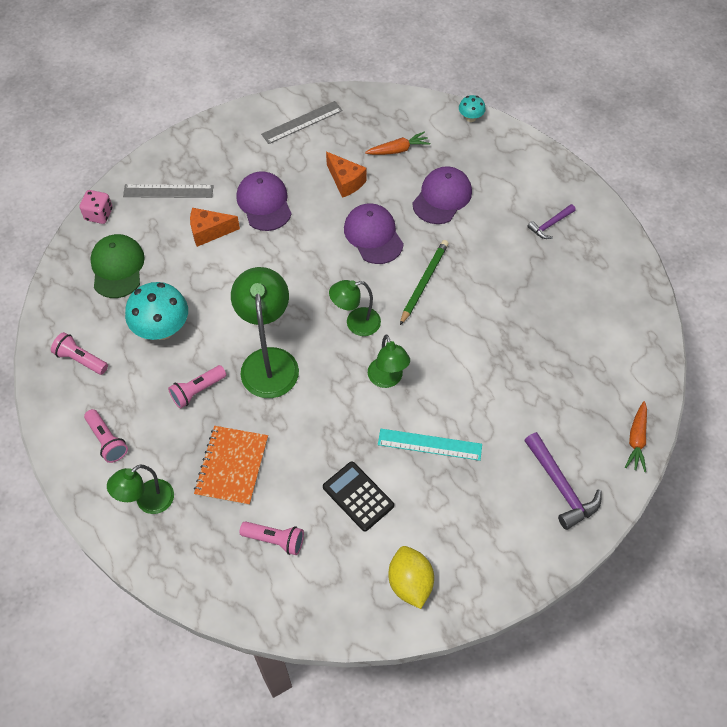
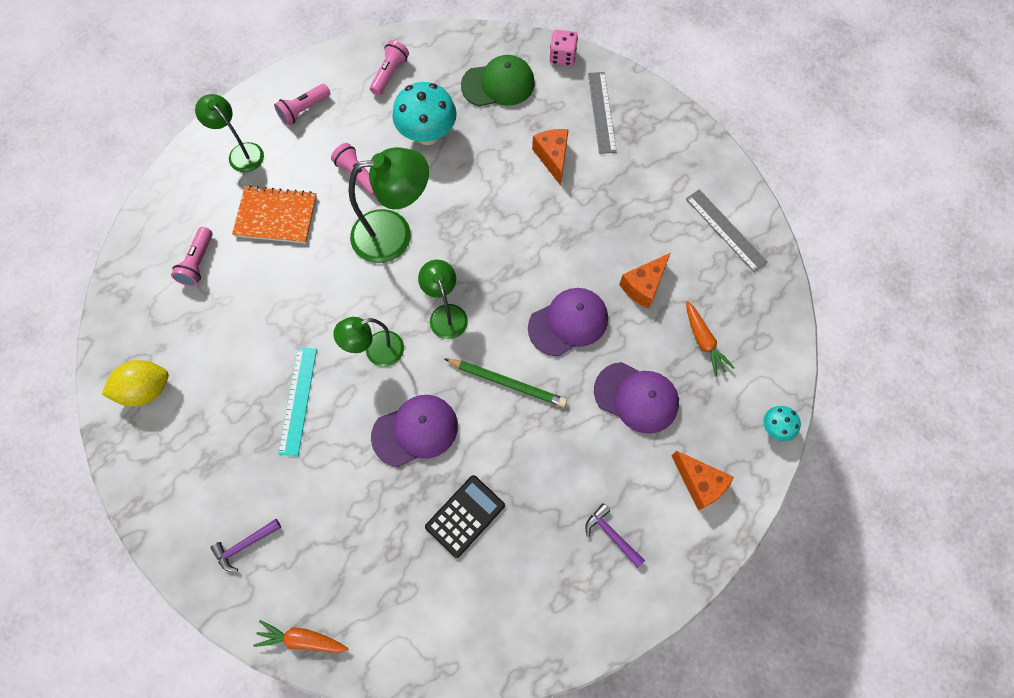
camera: 85 degrees right, 10 degrees up
(264, 203) = (599, 205): purple cap -> purple cap (415, 431)
(358, 496) = (240, 333): black calculator -> black calculator (465, 516)
(511, 167) = (699, 483): none -> orange cheese
(561, 487) = (244, 545): purple hammer -> purple hammer, size x0.60

